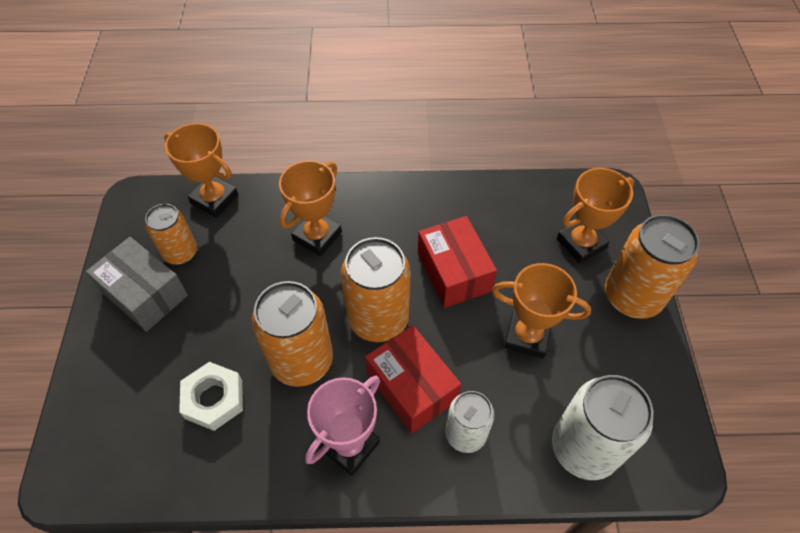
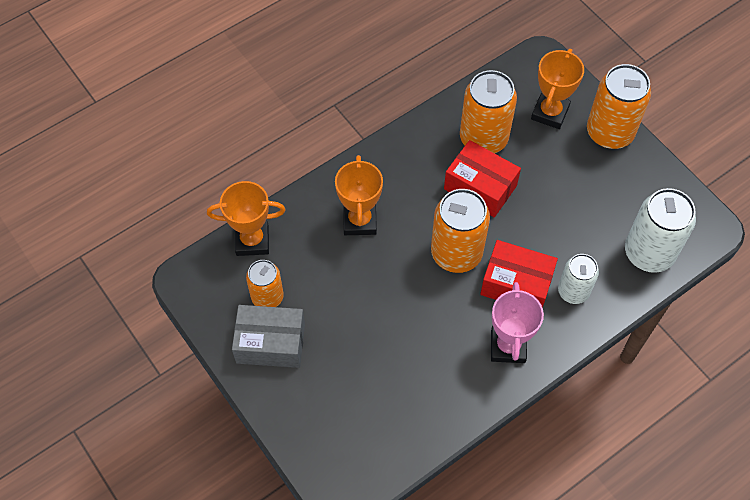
camera: 35 degrees left, 5 degrees up
(214, 399) = (392, 378): white nut -> none
(302, 360) = (429, 315): orange can -> orange can (483, 139)
(527, 336) = (563, 203): orange trophy -> none

